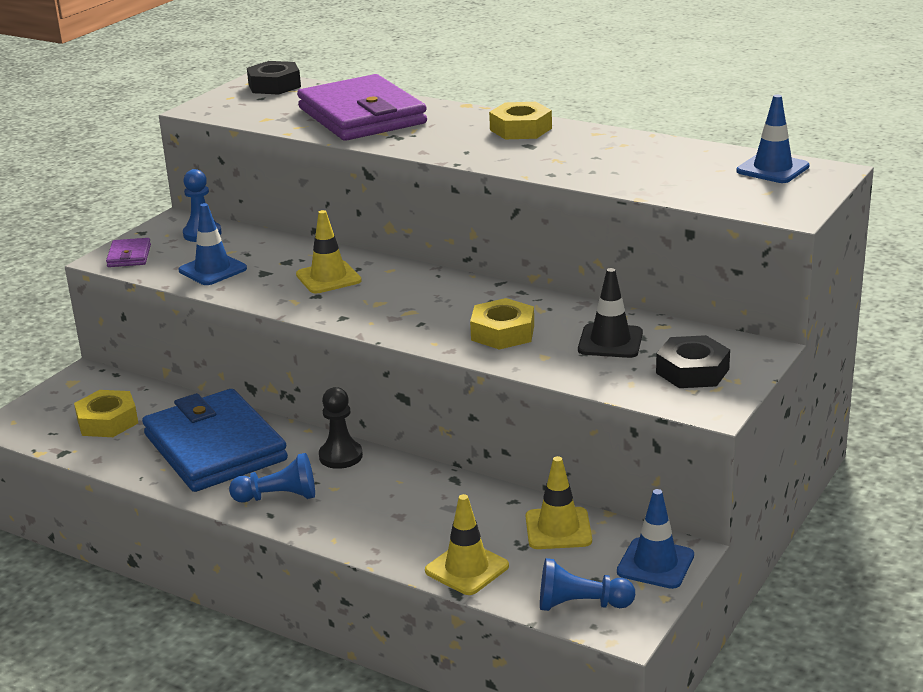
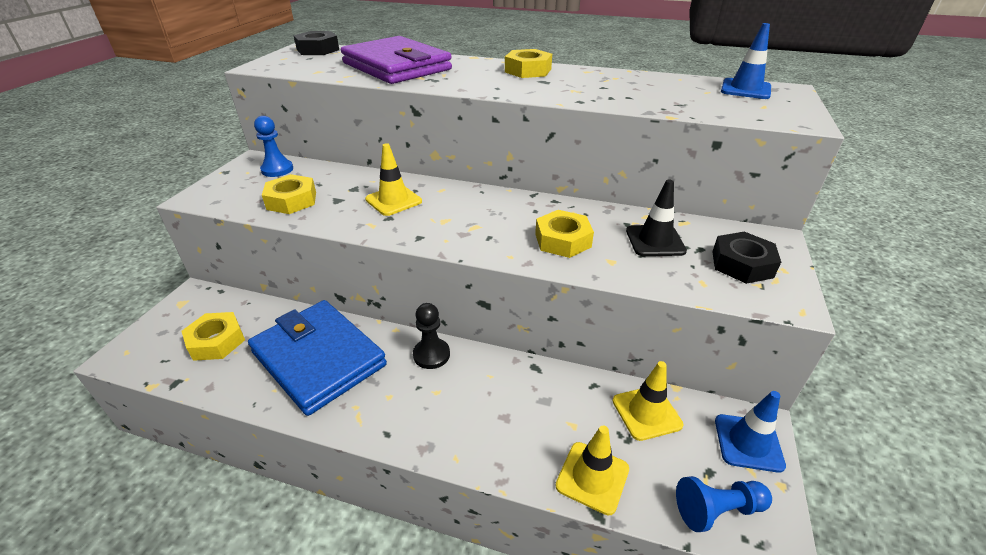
camera: 15 degrees left, 10 degrees up
(129, 256) = (215, 193): purple wallet -> none
(212, 270) = (292, 200): blue traffic cone -> yellow nut
(278, 497) = (389, 410): blue pawn -> none

